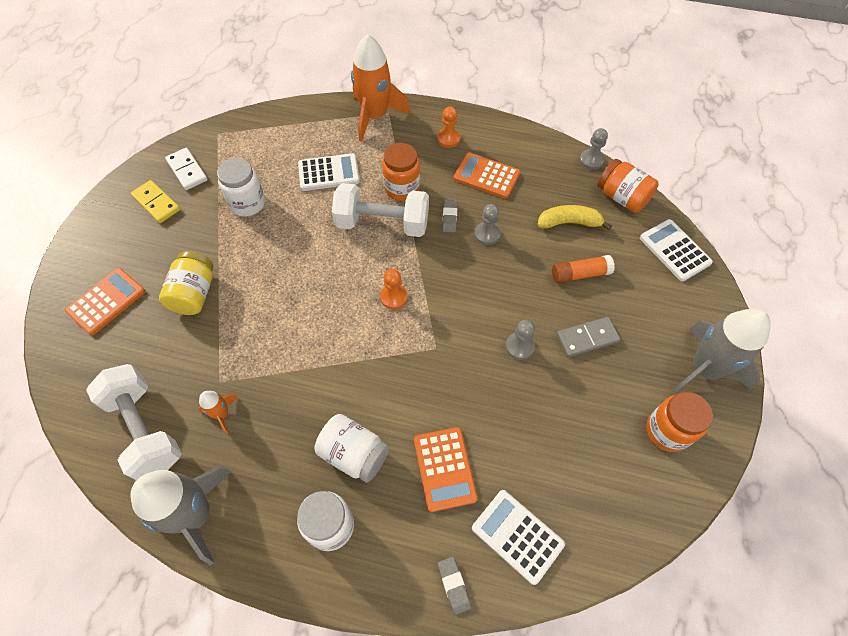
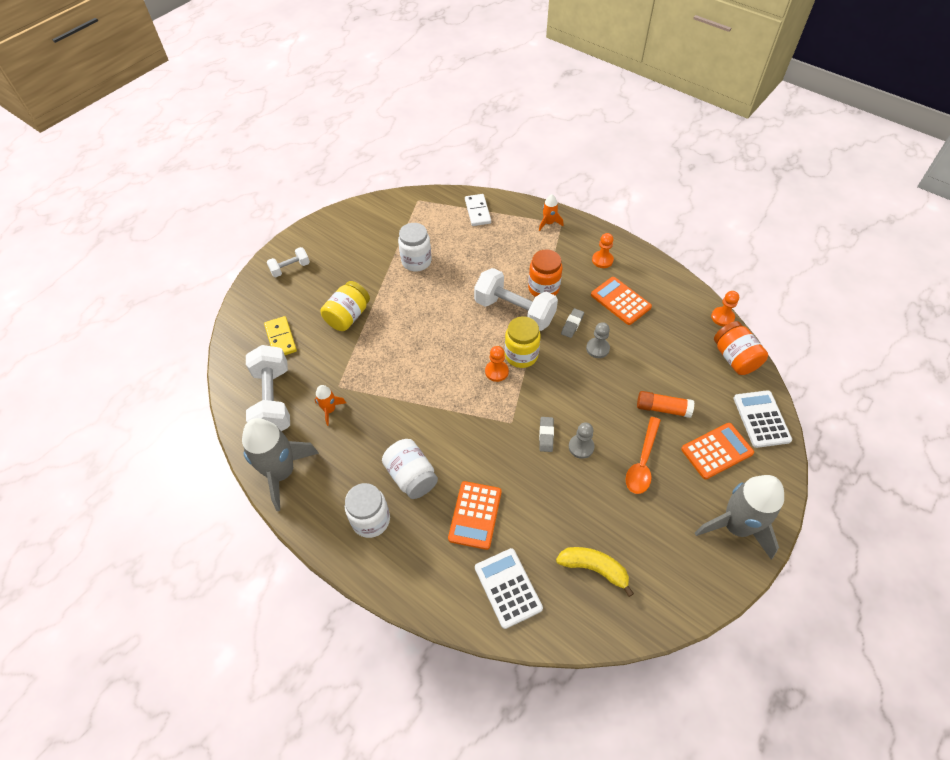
camera: 25 degrees right, 5 degrees down
(96, 260) = (290, 268): none -> white dumbbell
(106, 301) = (285, 300): orange calculator -> orange calculator (717, 451)
(156, 203) = (350, 239): yellow domino -> yellow domino (281, 338)
(187, 170) = (382, 222): white domino -> white domino (477, 211)
(328, 173) = (490, 257): white calculator -> none
(375, 116) = (548, 223): orange rocket -> orange rocket, size x0.46
(412, 269) = (521, 355): none -> yellow jar
(454, 585) = (441, 601): grey eraser -> grey eraser (546, 435)
(569, 223) = (675, 363): yellow banana -> yellow banana (594, 568)
(587, 338) = (642, 462): grey domino -> orange spoon
(591, 160) = (722, 317): grey pawn -> orange pawn
(667, 431) = (675, 562): orange jar -> none

